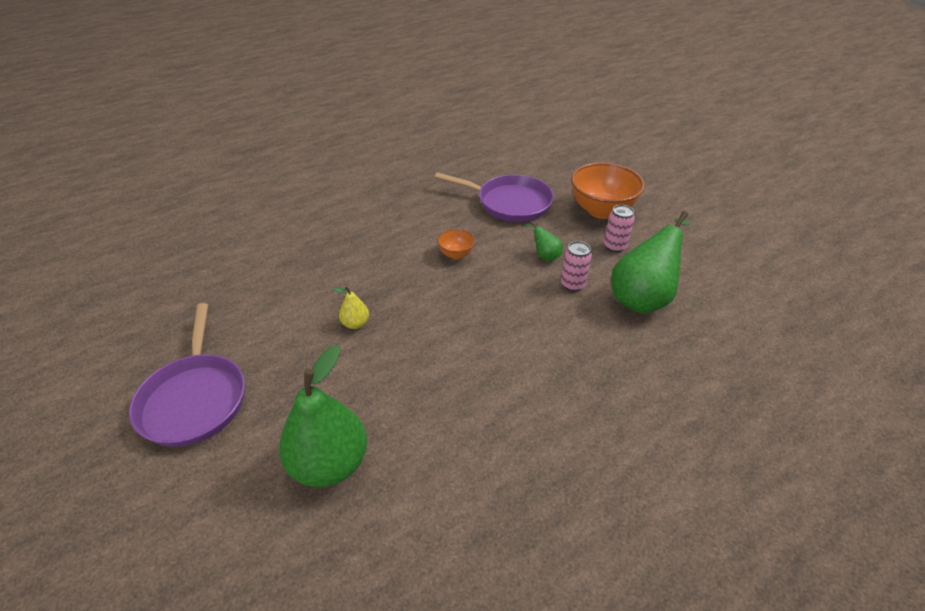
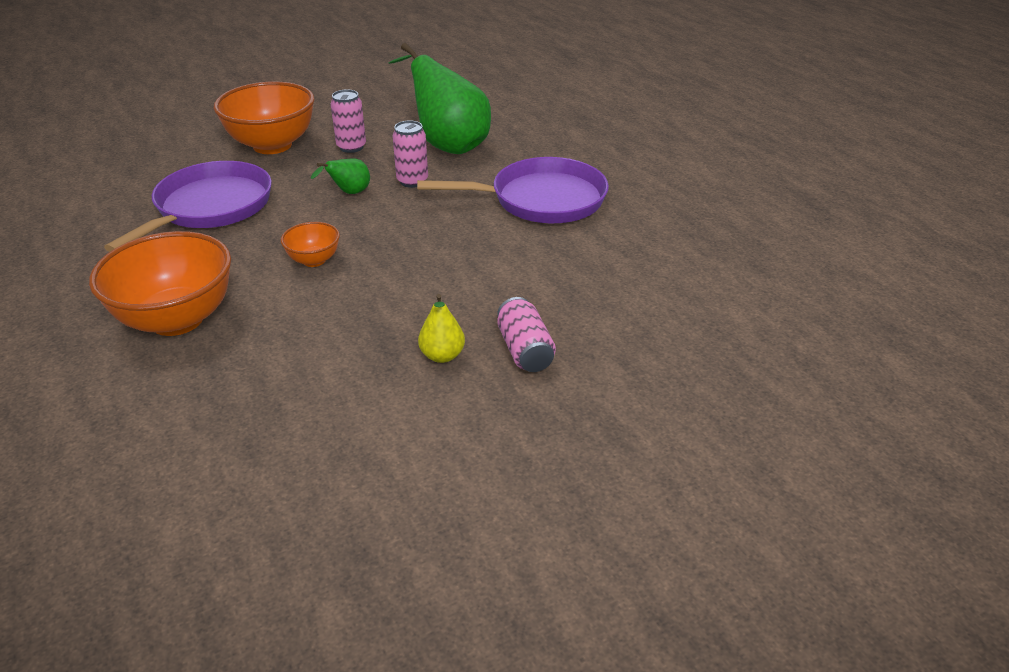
camera: 85 degrees left, 5 degrees down
(195, 399) = (584, 528): purple pan -> purple pan (541, 200)
(329, 463) = (689, 369): green pear -> none
(358, 364) = (525, 350): none -> pink can
(393, 217) = (177, 319): none -> orange bowl

